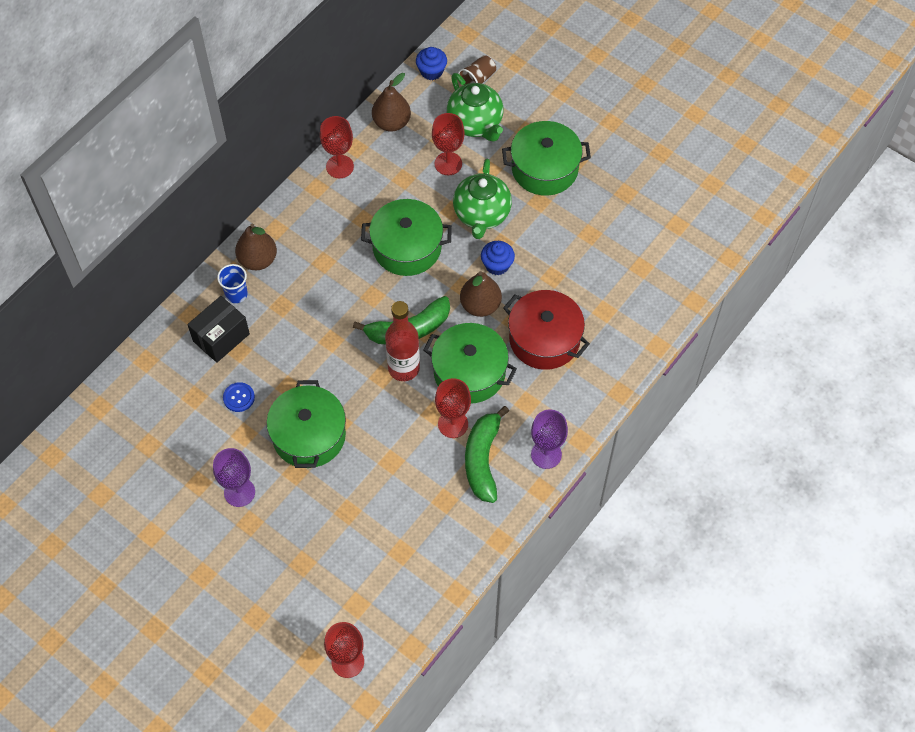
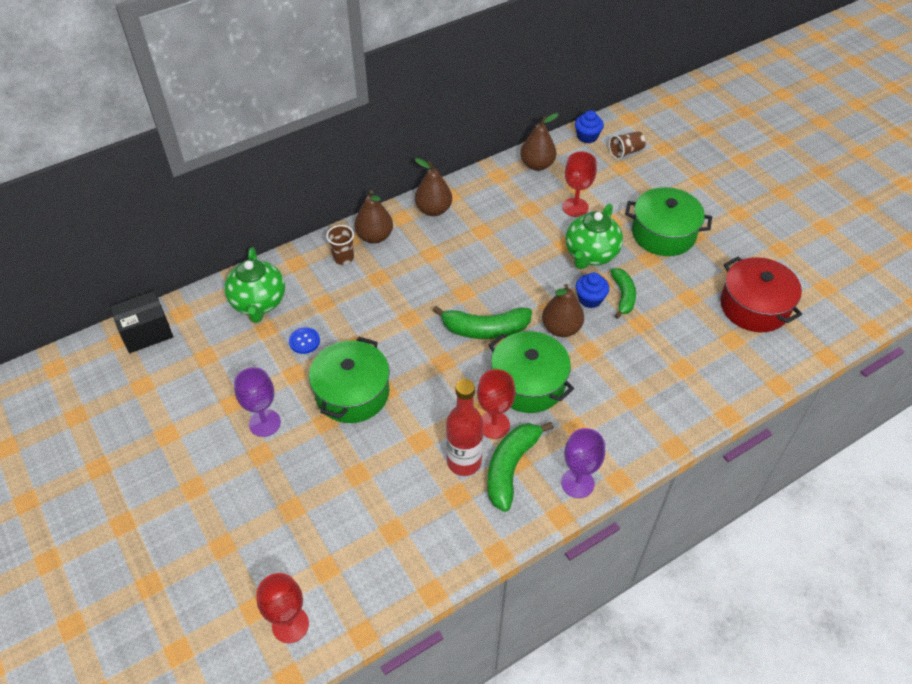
camera: 20 degrees right, 10 degrees down
(221, 337) = (313, 288): black box -> black box (147, 333)
(236, 294) = (343, 258): blue cup -> brown cup
(305, 210) = (433, 210): none -> brown pear
(339, 166) = (478, 185): red goblet -> none
(404, 368) = (466, 361): red bottle -> red bottle (464, 462)
(407, 247) = (511, 262): green pot -> none
(475, 124) = (612, 184): green teapot -> green teapot (259, 303)
(527, 252) = (623, 296): none -> green banana
(544, 339) = (613, 375): red pot -> red pot (754, 306)

